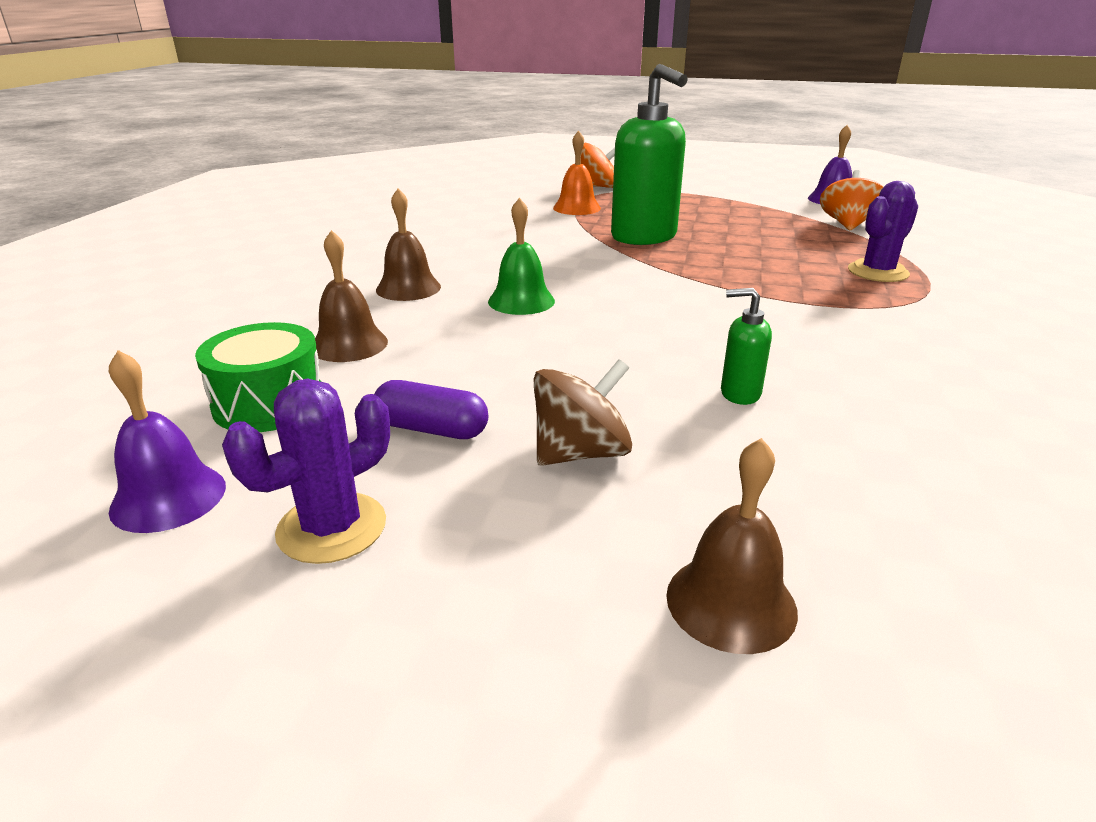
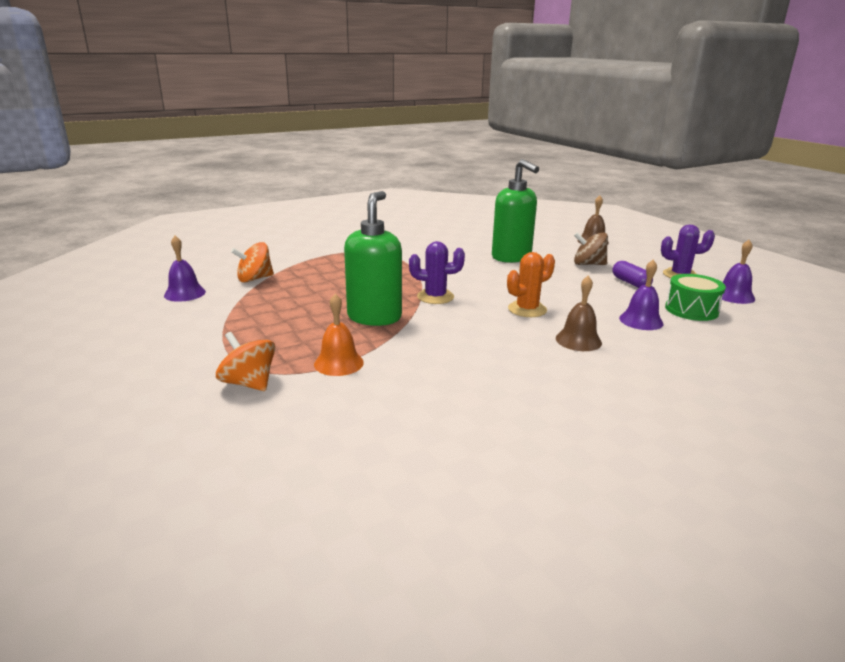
camera: 135 degrees left, 5 degrees down
(349, 344) = (641, 320): brown bell -> purple bell
(521, 301) = (527, 309): green bell -> orange cactus
(739, 394) = (511, 257): green soap dispenser -> green soap dispenser, size x2.24
(878, 272) = (341, 261): purple cactus -> purple cactus (435, 297)

